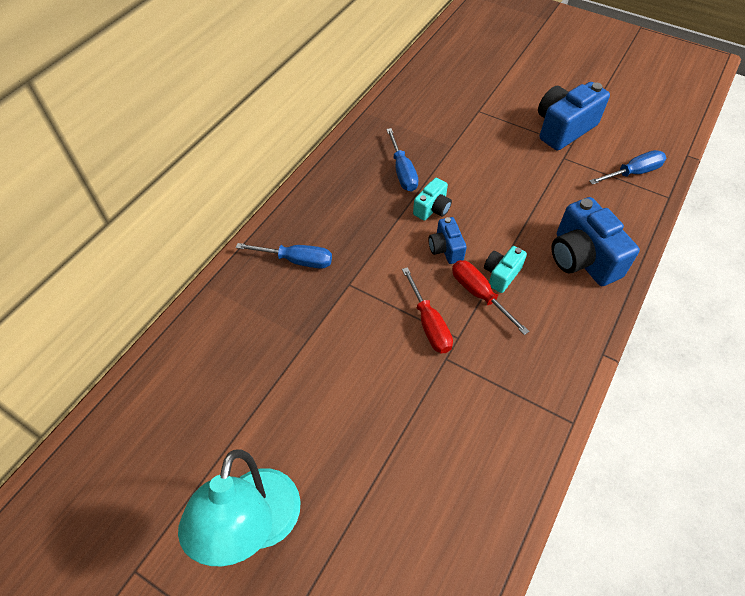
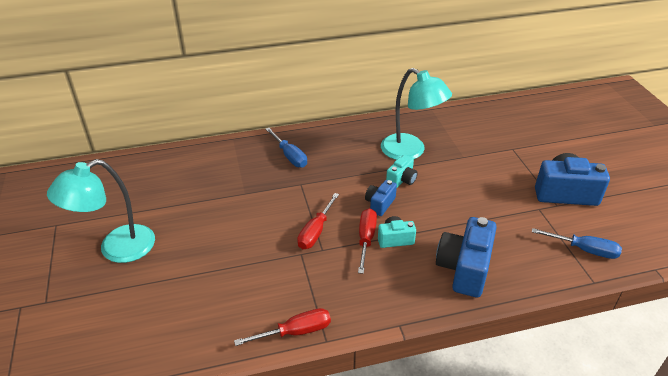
camera: 45 degrees right, 15 degrees down
(402, 172) = (410, 151): blue screwdriver -> turquoise lamp
(432, 209) = (401, 180): turquoise camera -> turquoise camera turned 45 degrees counterclockwise
(541, 438) = (296, 332): none -> red screwdriver

